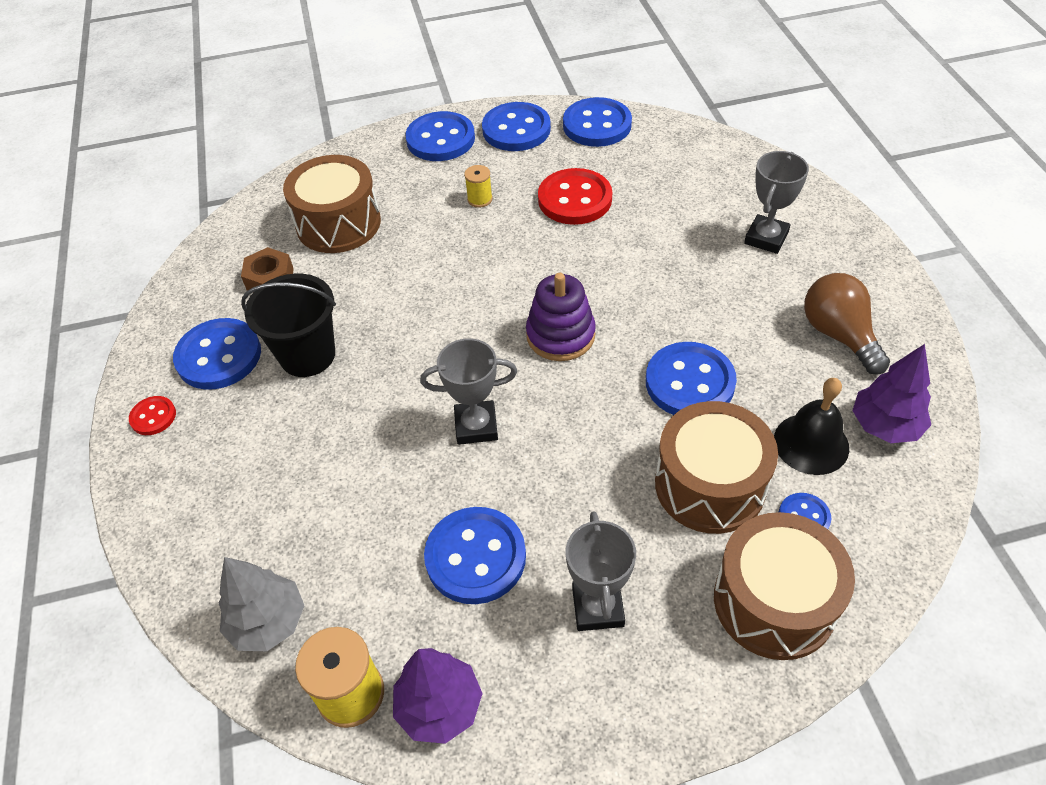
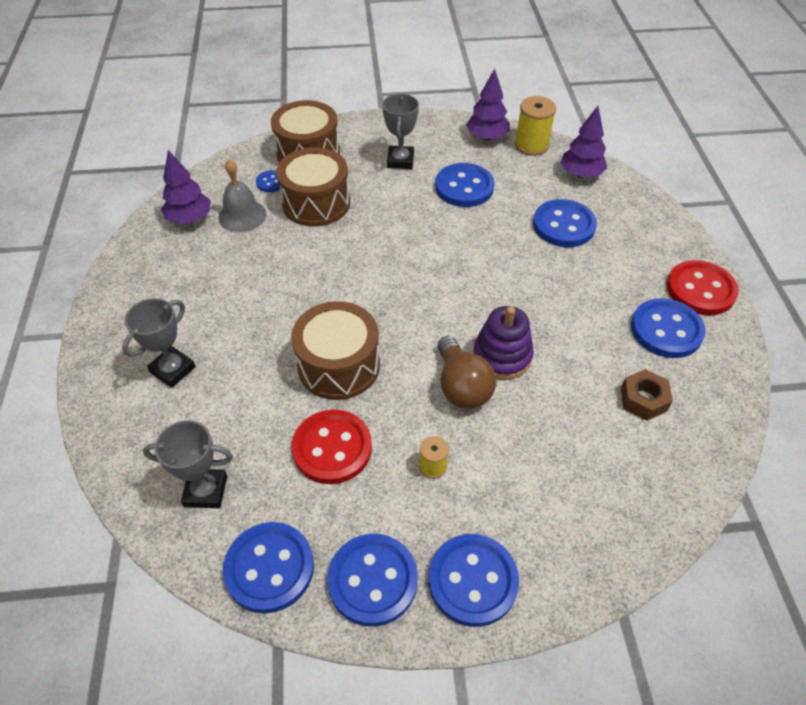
camera: 175 degrees left, 0 degrees up
(153, 417) = (700, 290): red button -> red button, size x1.98
(268, 622) = (581, 174): grey tree -> purple tree
(307, 355) = (590, 320): black bucket -> none
(338, 223) = (587, 459): brown drum -> brown drum (338, 365)
(476, 426) = (457, 253): grey trophy -> grey trophy (206, 491)
(560, 335) = (383, 307): purple stacking toy -> purple stacking toy (502, 356)
(689, 382) = (300, 260): blue button -> blue button (563, 225)
(811, 443) = (242, 215): black bell -> grey bell
(839, 335) = (175, 278): brown light bulb -> brown light bulb (461, 386)

